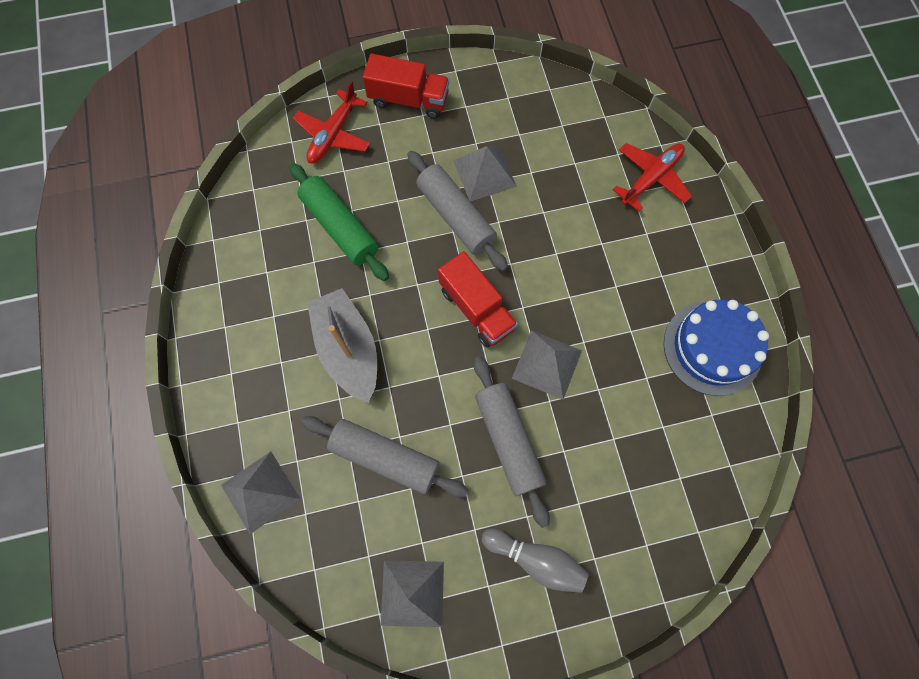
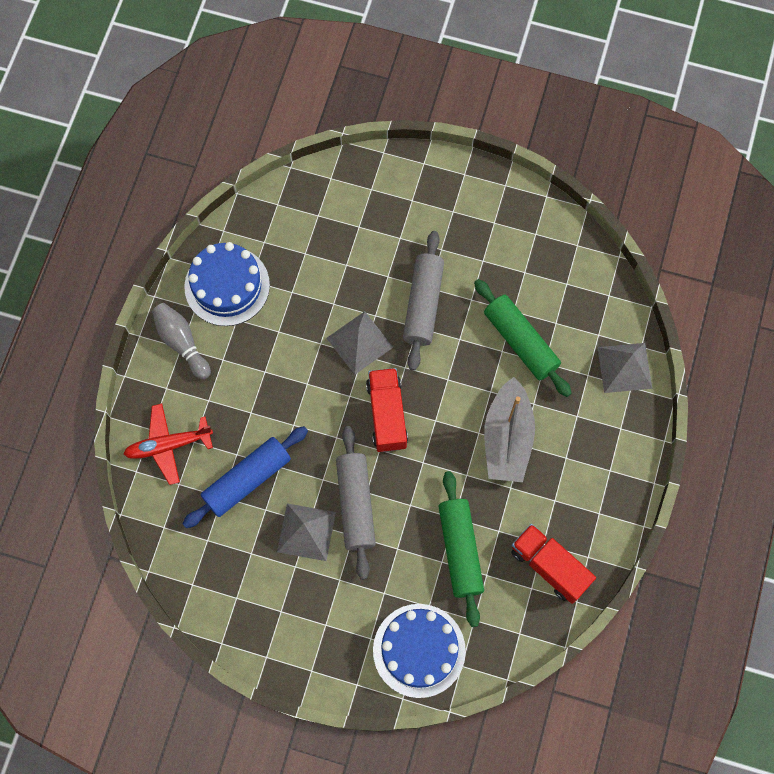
camera: 150 degrees left, 0 degrees up
(333, 135) = (419, 650): red plane -> blue cake
(385, 457) = (520, 342): grey rolling pin -> green rolling pin
(408, 99) = (329, 649): red truck -> red truck (549, 566)
(412, 593) = (548, 245): grey pyramid -> none
(535, 559) = (452, 220): grey bowling pin -> grey bowling pin (182, 343)
(563, 187) = (247, 480): none -> blue rolling pin

